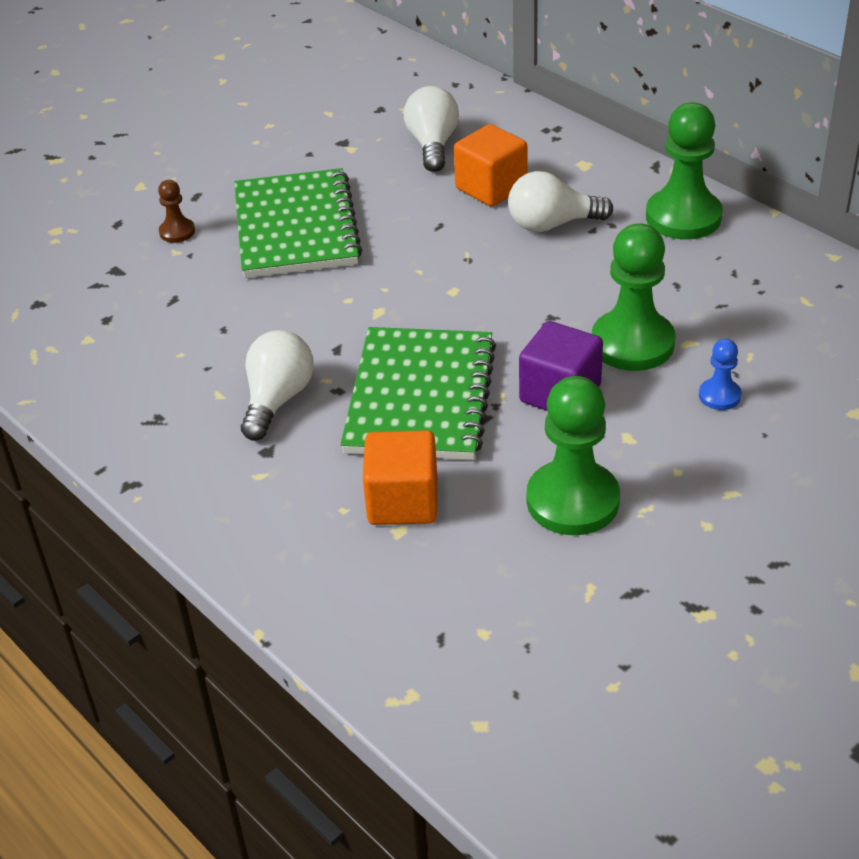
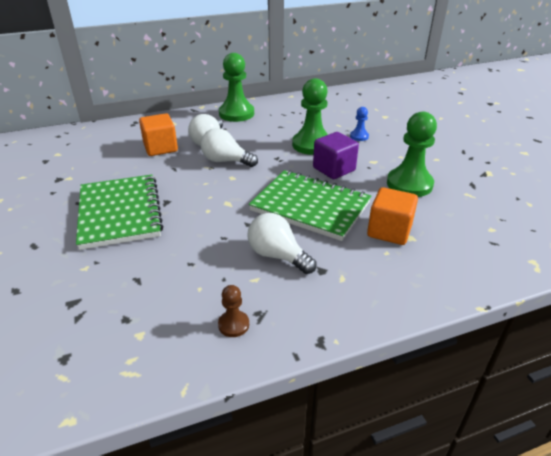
camera: 70 degrees left, 5 degrees down
(177, 232) = (63, 262): brown pawn -> brown pawn (233, 324)
(296, 227) = (120, 213): green notebook -> green notebook turned 60 degrees clockwise
(433, 145) = (102, 154): white light bulb -> white light bulb (226, 161)

